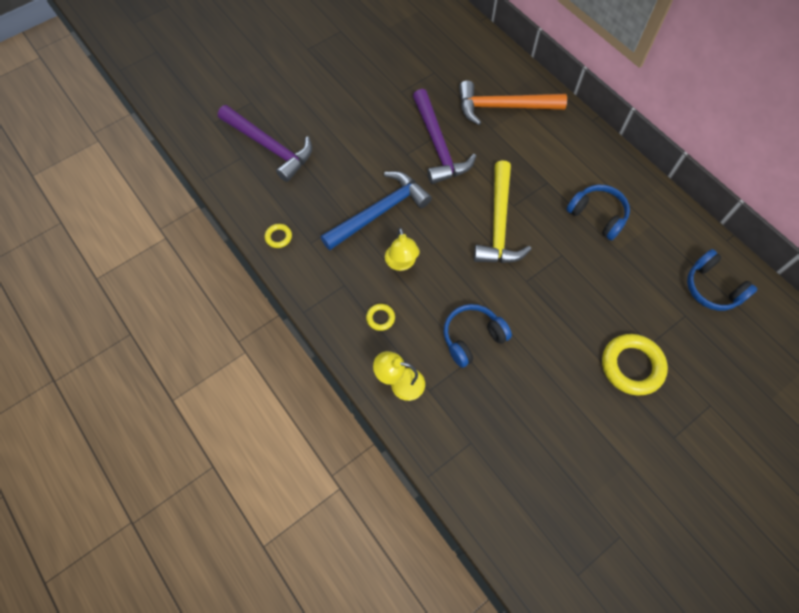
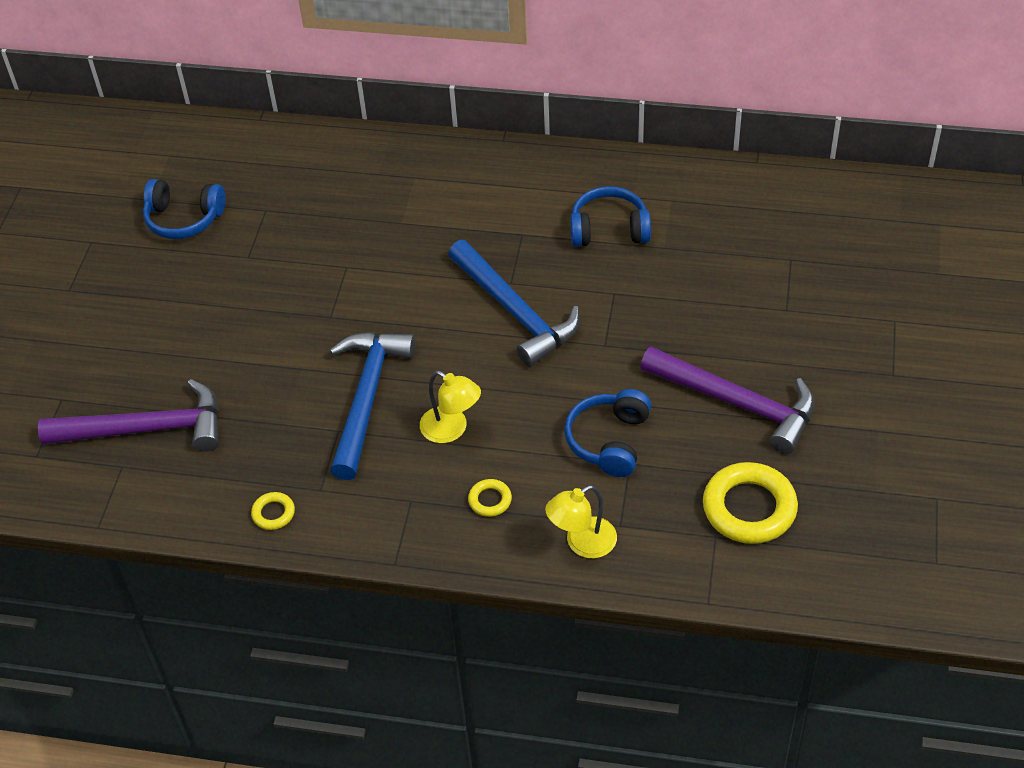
camera: 40 degrees left, 15 degrees down
(438, 146) = (358, 283): purple hammer -> purple hammer (737, 403)
(498, 224) = (515, 312): yellow hammer -> blue hammer
(503, 107) = (389, 192): orange hammer -> none
(632, 366) = (790, 343): yellow ring -> yellow ring (749, 508)
(712, 288) = (789, 216): blue headphones -> blue headphones (184, 219)

